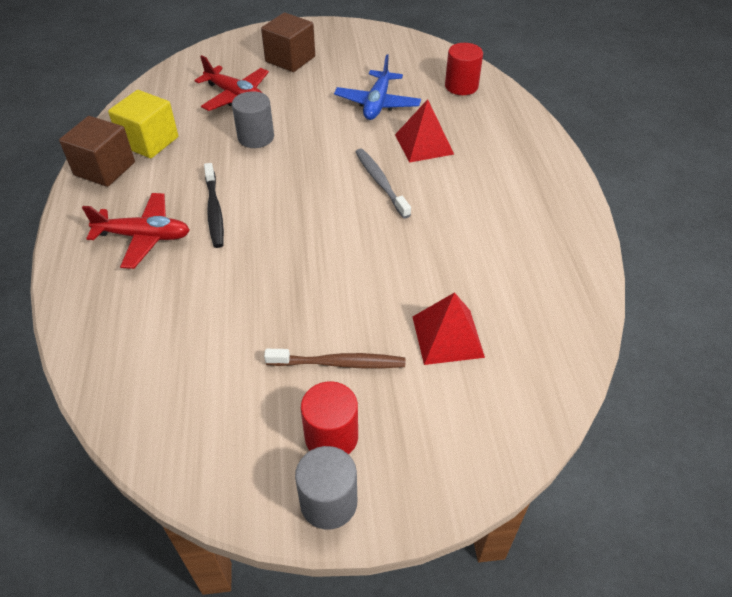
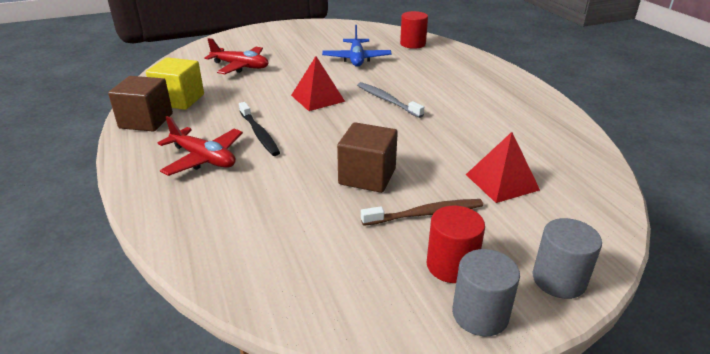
camera: 15 degrees left, 15 degrees down
(144, 237) = (203, 158): red plane -> red plane turned 45 degrees clockwise
(256, 137) = (270, 87): grey cylinder -> grey cylinder (558, 280)
(290, 59) = (274, 43): brown cube -> brown cube (367, 176)
(424, 144) = (406, 76): red pyramid -> red pyramid (317, 98)

